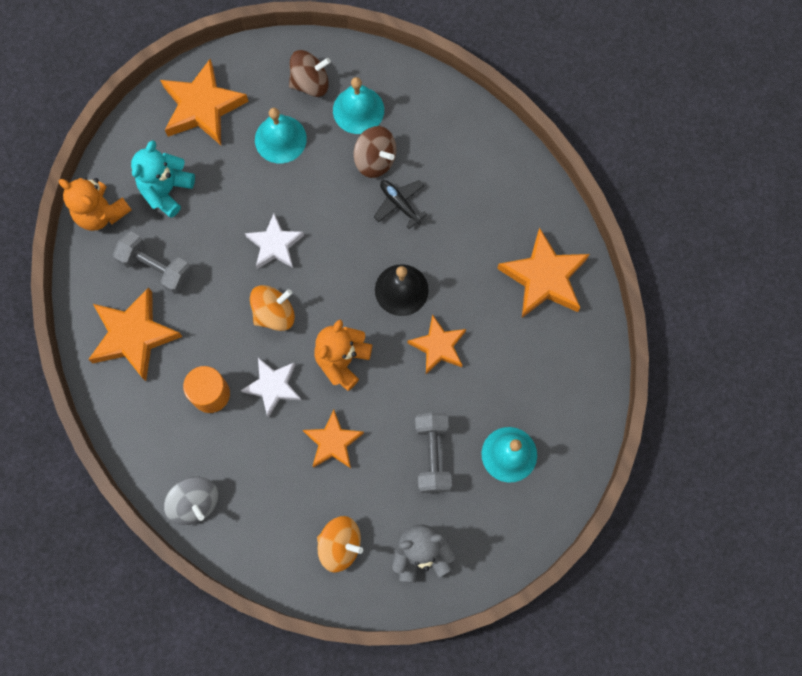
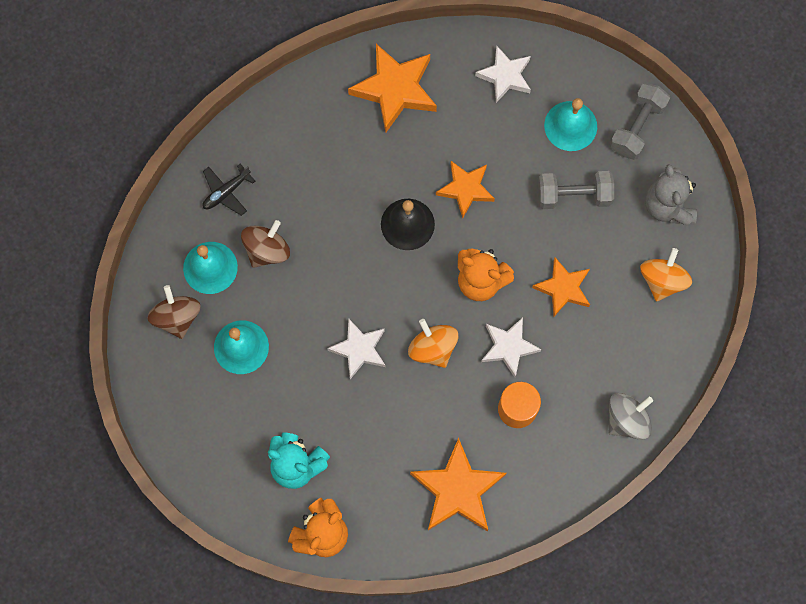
camera: 90 degrees left, 0 degrees up
(156, 268) = (384, 470): grey dumbbell -> grey dumbbell (637, 127)
(202, 107) = (201, 430): orange star -> none
(399, 204) = (316, 226): black plane -> black plane (226, 192)
(562, 387) = (505, 76): none -> white star

